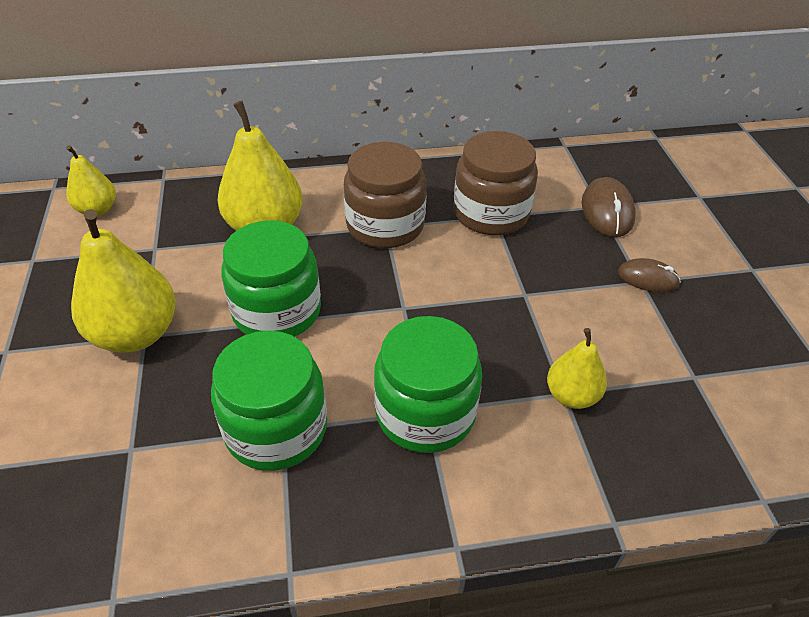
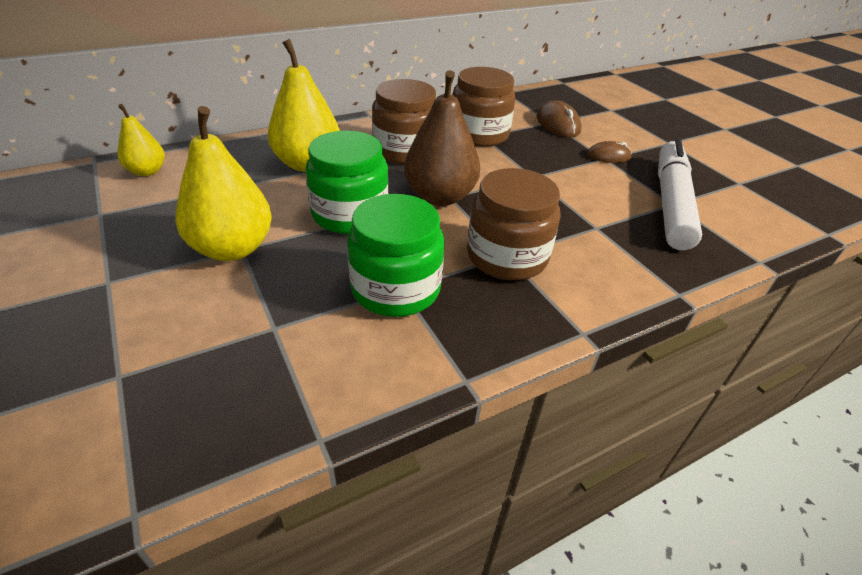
camera: 20 degrees left, 5 degrees down
(391, 305) = (440, 197): none -> brown pear
(425, 413) = (507, 256): green jar -> brown jar
(571, 395) = (603, 227): yellow pear -> none
(691, 375) = (671, 203): none -> white marker

